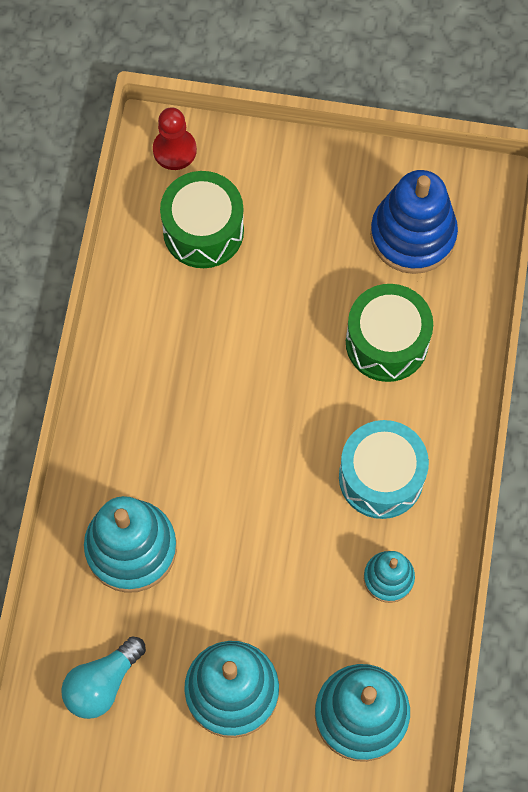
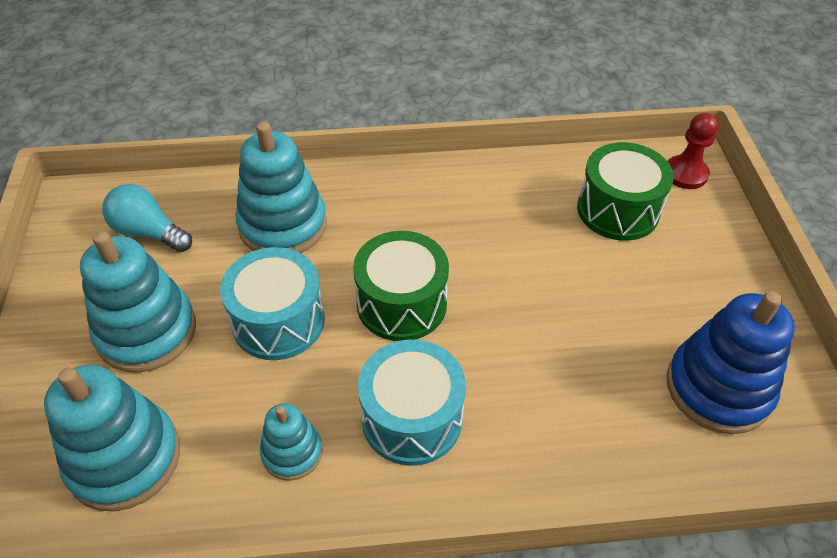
camera: 75 degrees right, 20 degrees down
(252, 570) = (278, 321): none -> turquoise drum
(386, 342) = (575, 389): green drum -> green drum (401, 304)

